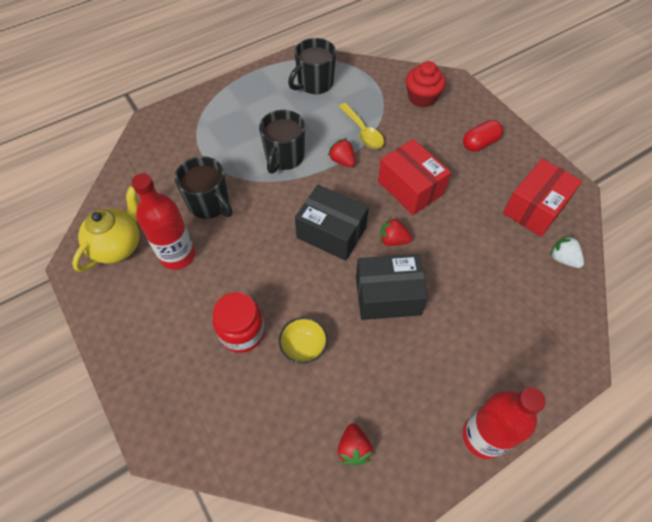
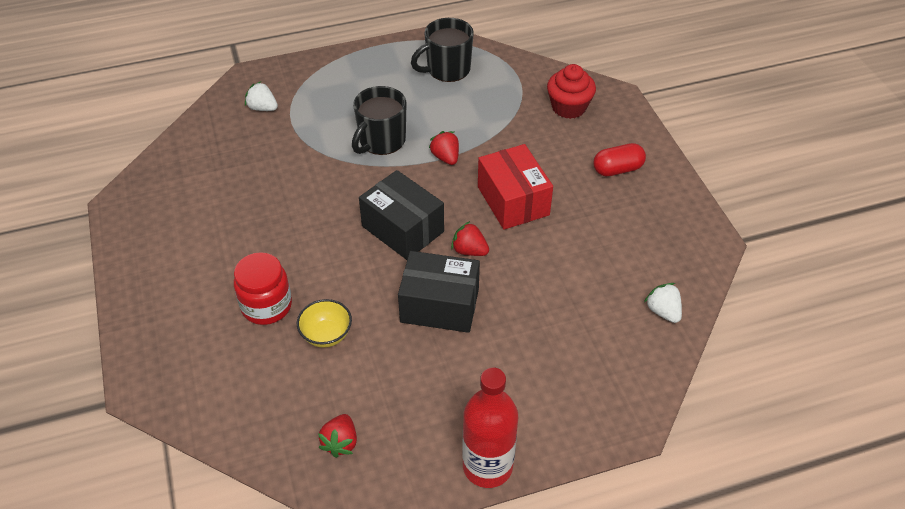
camera: 15 degrees right, 10 degrees down
(118, 246) = (169, 195): yellow teapot -> none
(173, 147) = (262, 108): none -> white strawberry
(177, 255) = (227, 217): red bottle -> none
(209, 204) = (280, 173): black mug -> none
(363, 132) = (482, 131): yellow spoon -> none
(535, 208) = (653, 251): red box -> none

